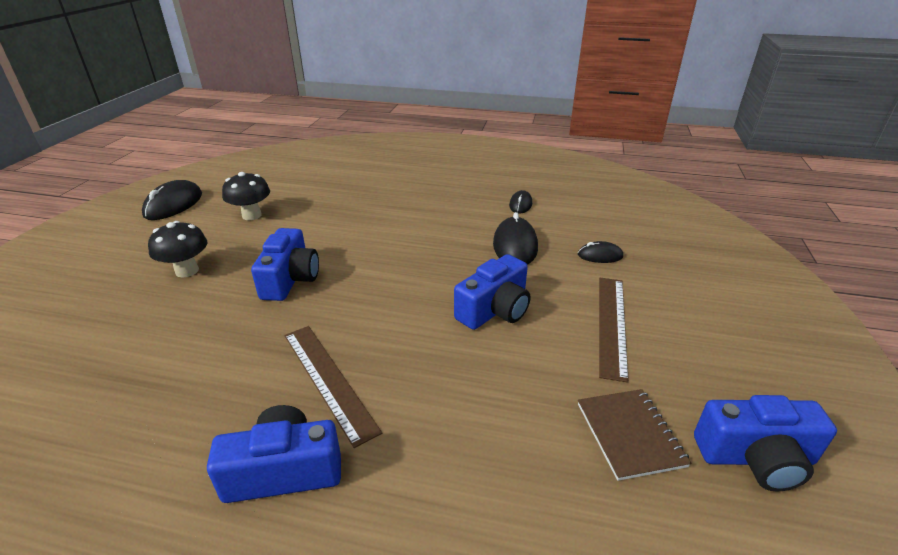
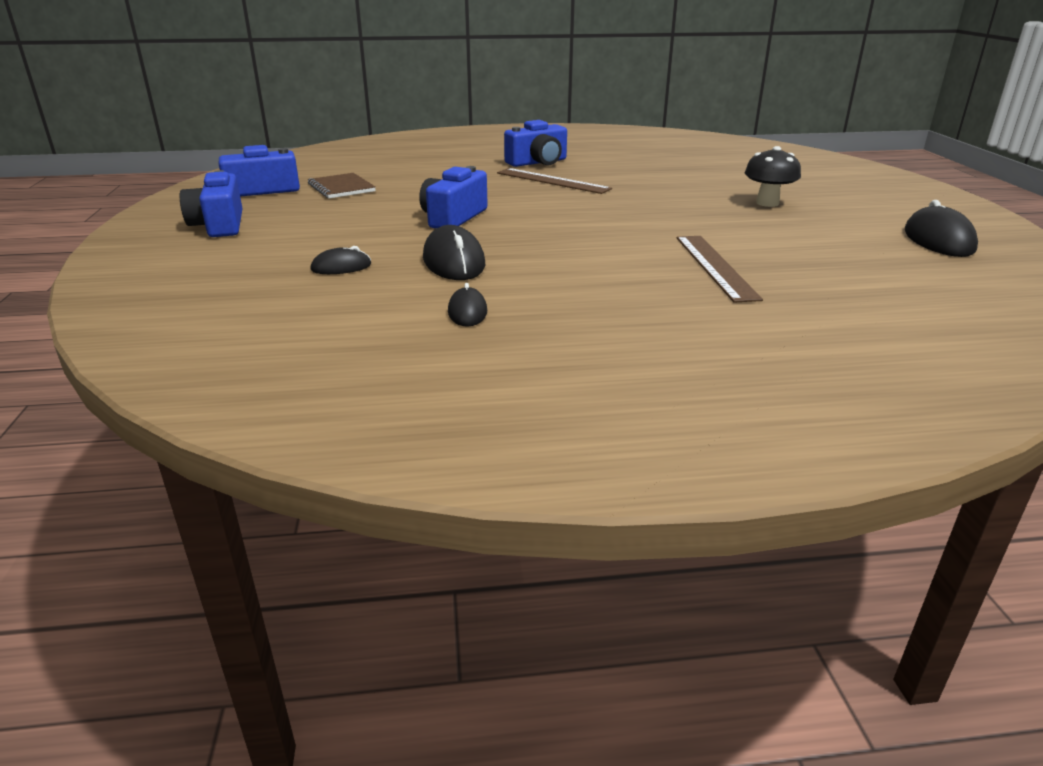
camera: 160 degrees right, 5 degrees down
(252, 215) = (819, 244): black mushroom -> none
(290, 279) = (664, 210): blue camera -> blue camera (219, 225)
(611, 324) = (341, 223): brown ruler -> brown ruler (715, 266)

